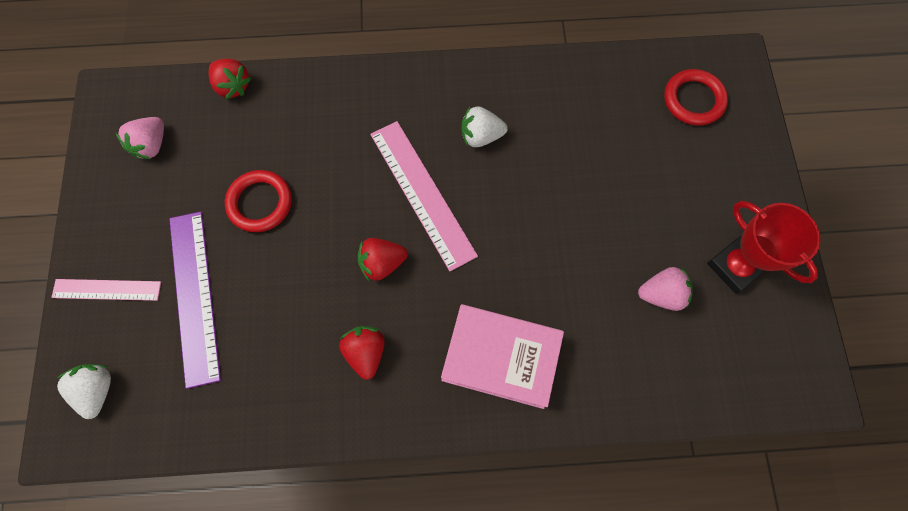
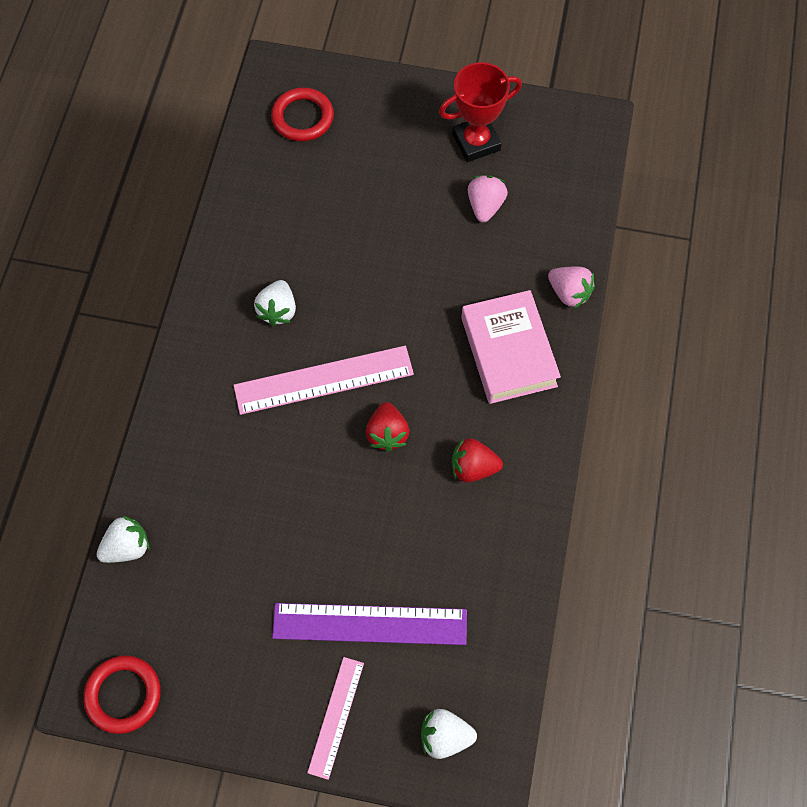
camera: 75 degrees left, 5 degrees down
(151, 145) = (173, 649): pink strawberry -> pink strawberry (569, 293)
(233, 86) = (127, 547): red strawberry -> white strawberry
(260, 203) = (283, 540): red ring -> red ring (123, 695)
(501, 358) = (508, 352): pink book -> pink book turned 45 degrees counterclockwise

